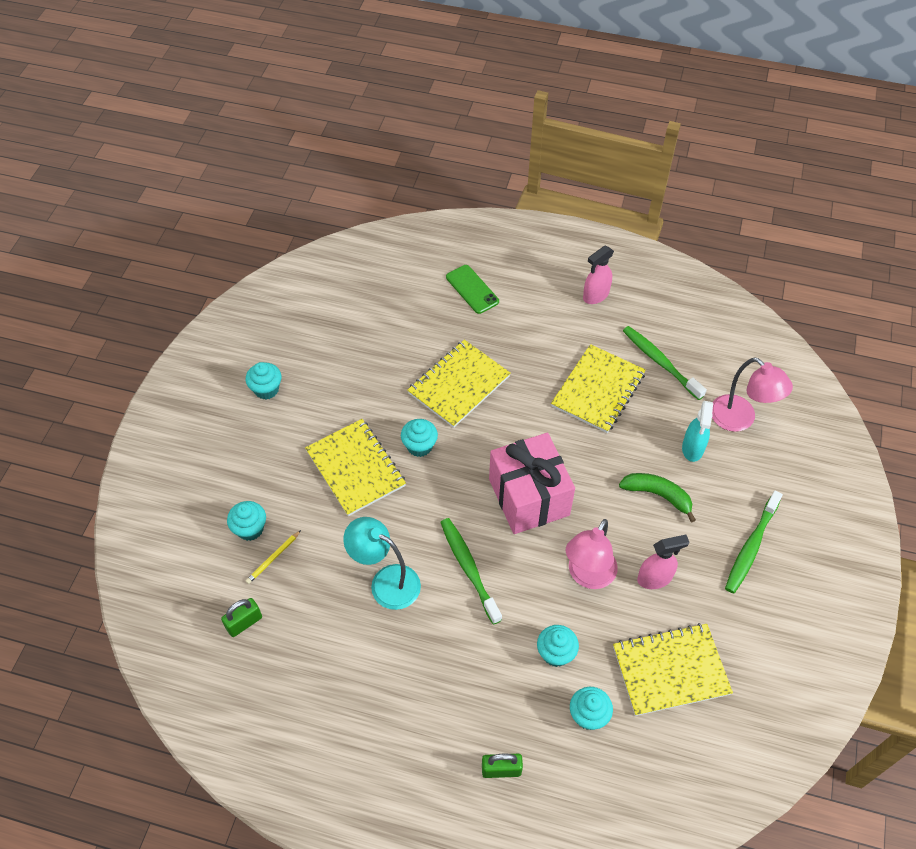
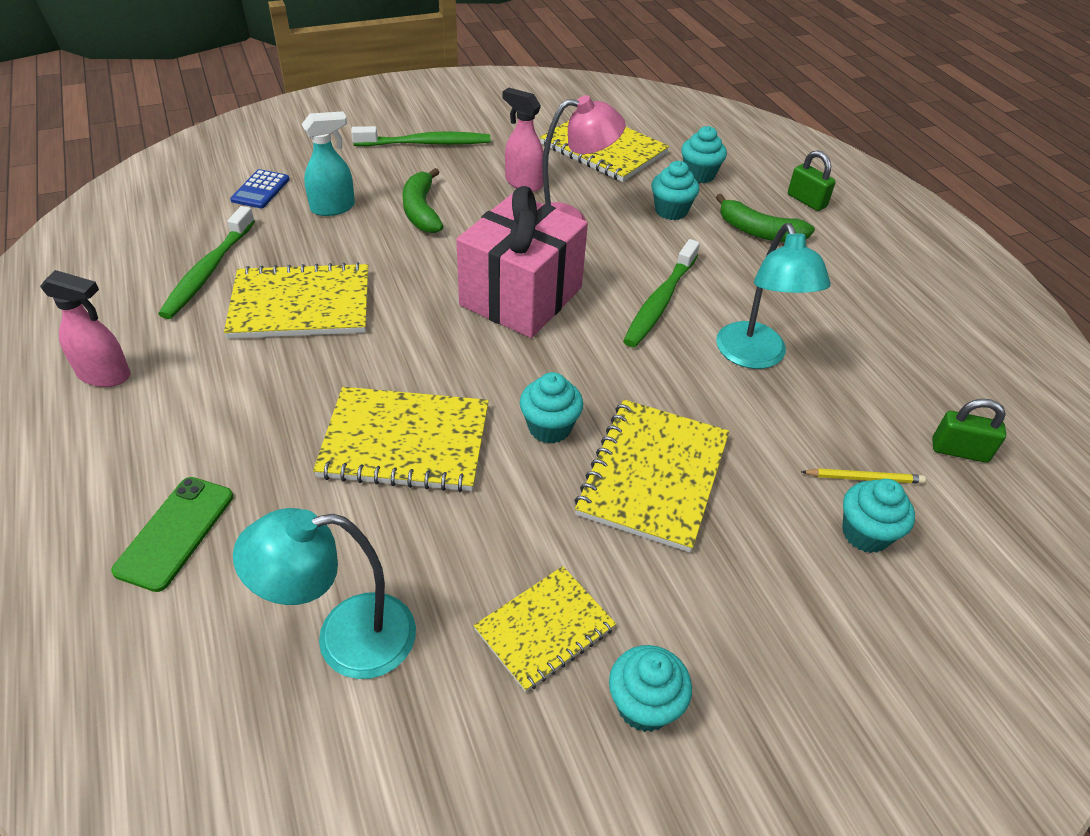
camera: 130 degrees left, 10 degrees down
(322, 379) = (545, 629): none -> yellow notebook
(375, 319) = (345, 638): none -> turquoise lamp
(490, 694) = (759, 232): none -> green banana
(740, 419) = (260, 190): pink lamp -> blue calculator

